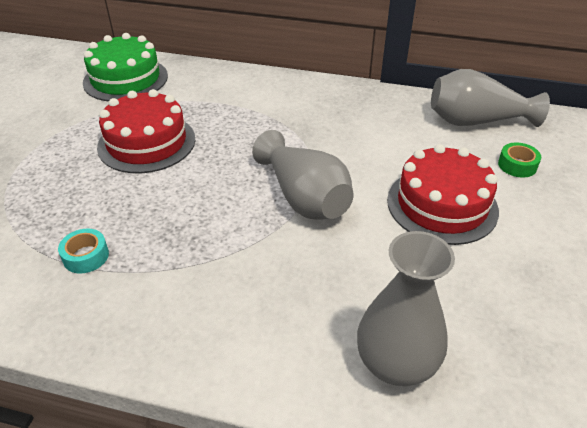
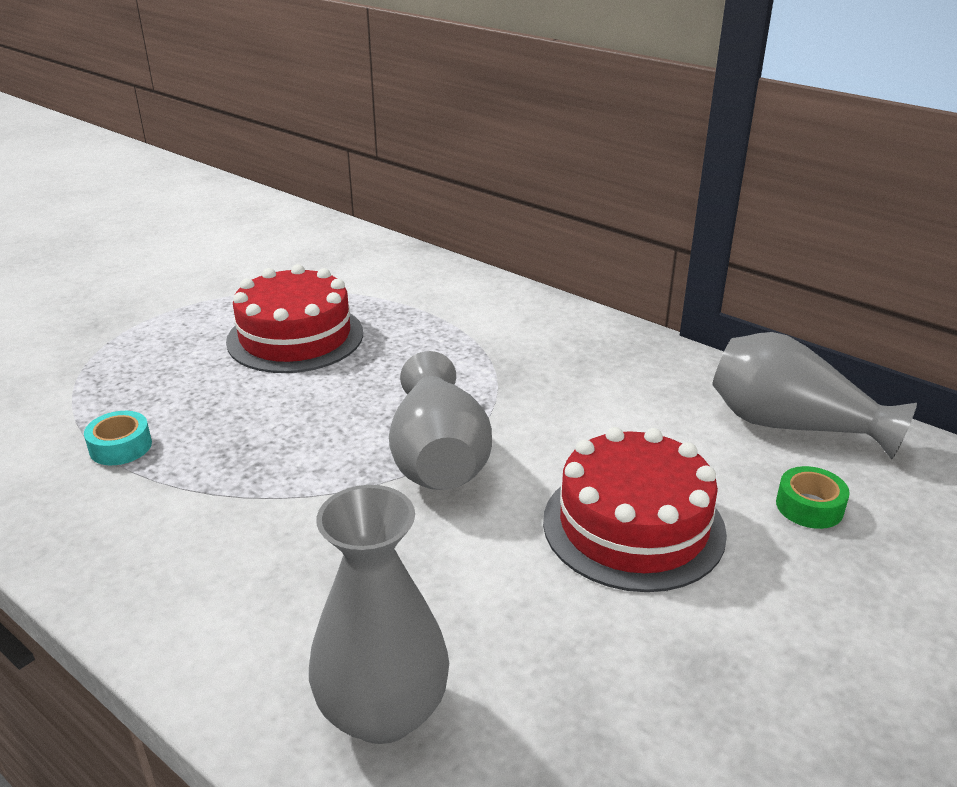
camera: 25 degrees right, 10 degrees down
(125, 79) = (332, 257): green cake -> none

